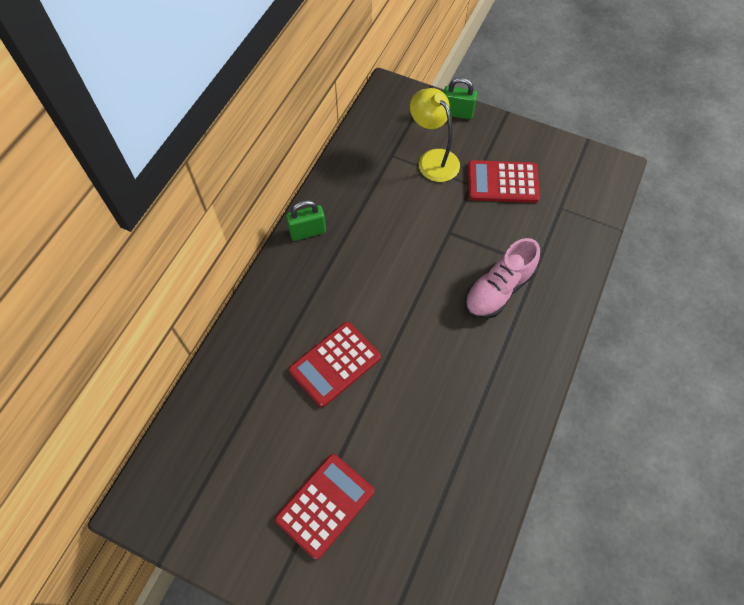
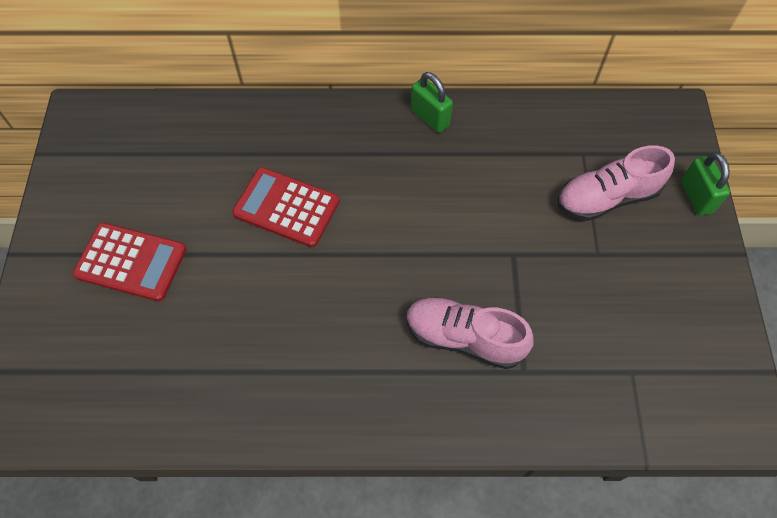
camera: 65 degrees right, 0 degrees up
(433, 159) = (607, 198): yellow lamp -> pink shoe
(502, 182) = (625, 287): red calculator -> none

